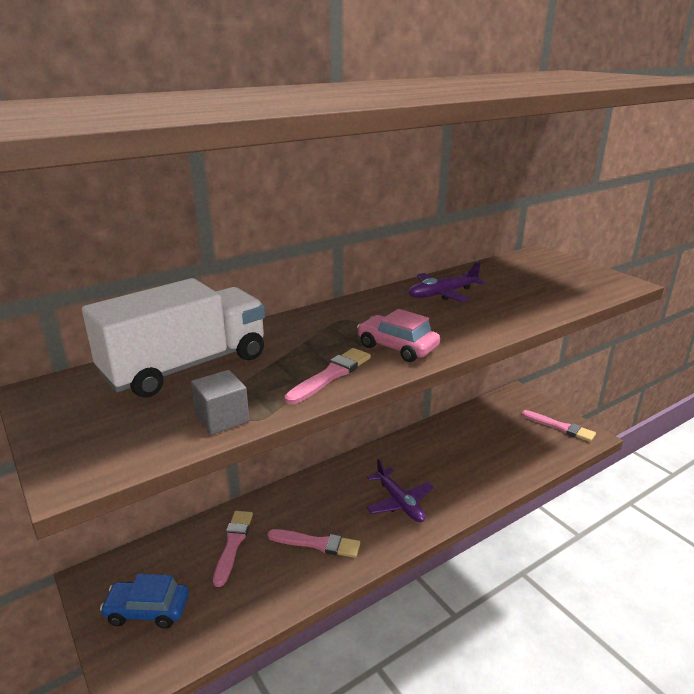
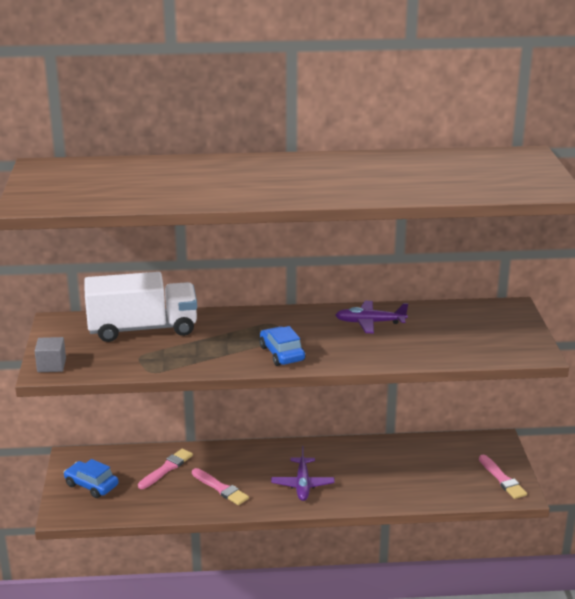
camera: 30 degrees right, 0 degrees up
(222, 418) = (134, 366): grey cube -> grey cube (51, 365)
(331, 375) = (219, 359): pink brush -> none
(397, 347) = (282, 353): pink car -> blue car

